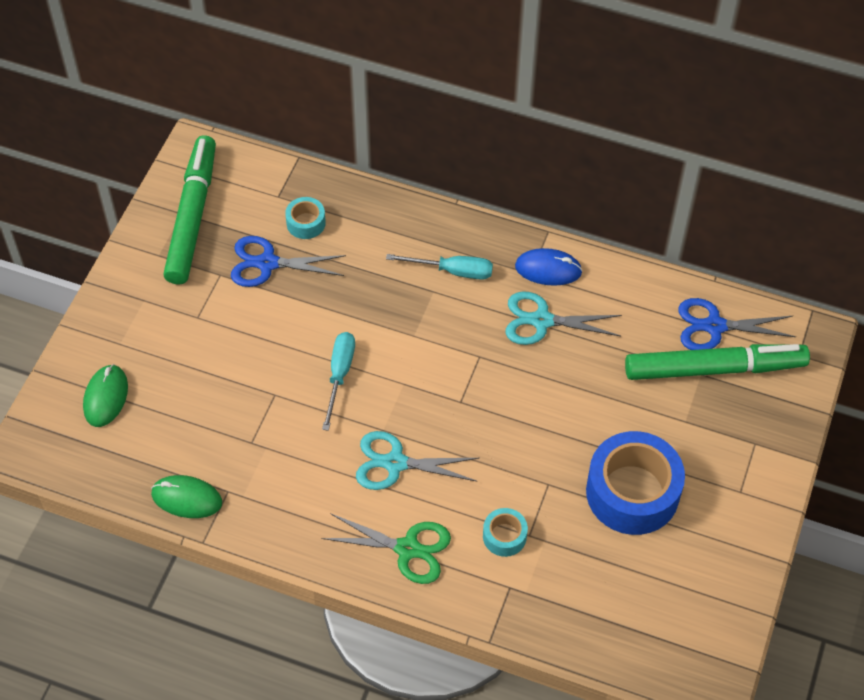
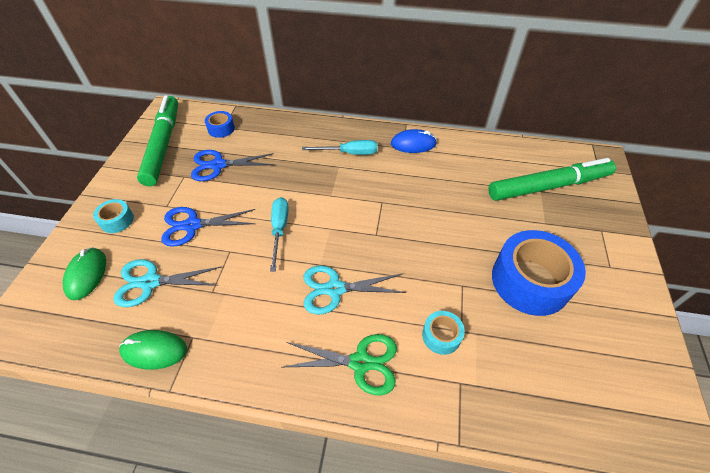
camera: 10 degrees left, 5 degrees down
(275, 199) = (221, 129): none -> blue tape
(306, 223) = (243, 139): turquoise tape -> turquoise tape (117, 220)
(542, 321) = (419, 174): turquoise scissors -> turquoise scissors (150, 282)
(714, 326) = (535, 161): blue scissors -> blue scissors (192, 225)

